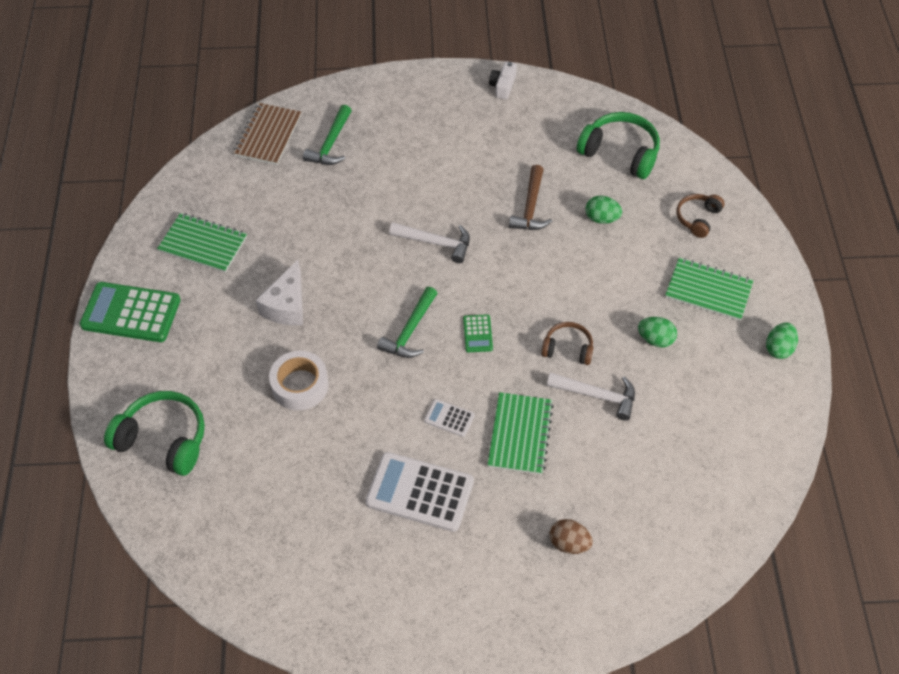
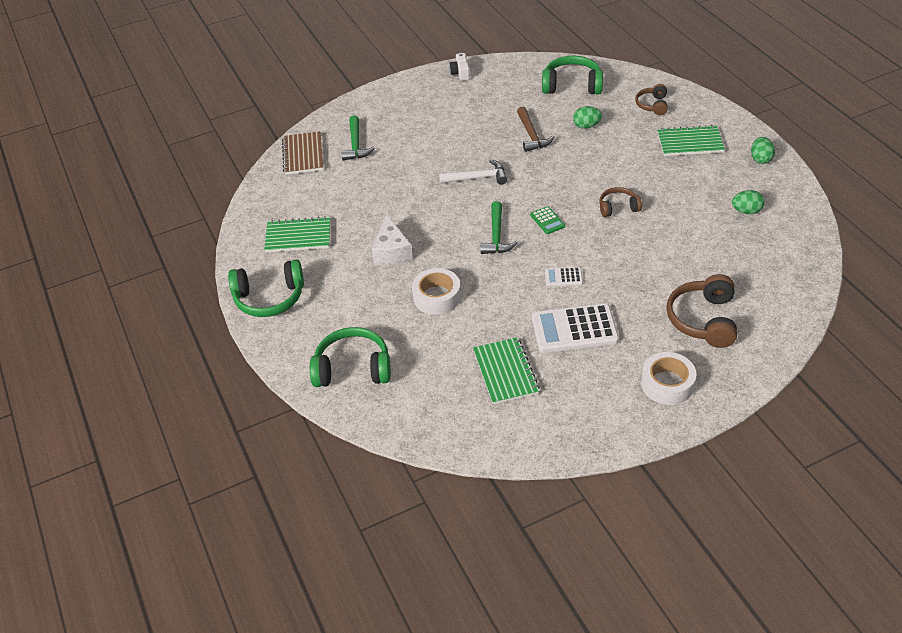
camera: 20 degrees left, 10 degrees down
(131, 313) = (269, 298): green calculator -> green headphones
(476, 609) = (667, 384): none -> white tape
(520, 434) = (621, 269): green notebook -> green notebook (505, 372)
(569, 543) = (703, 320): brown egg -> brown headphones
(597, 396) = (659, 227): white hammer -> none
(655, 339) = (675, 182): green egg -> green egg (746, 211)

